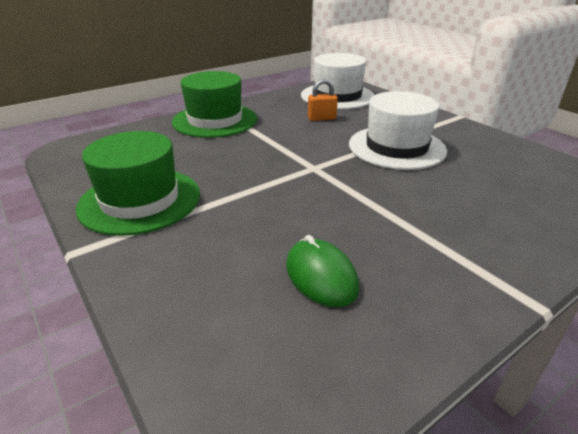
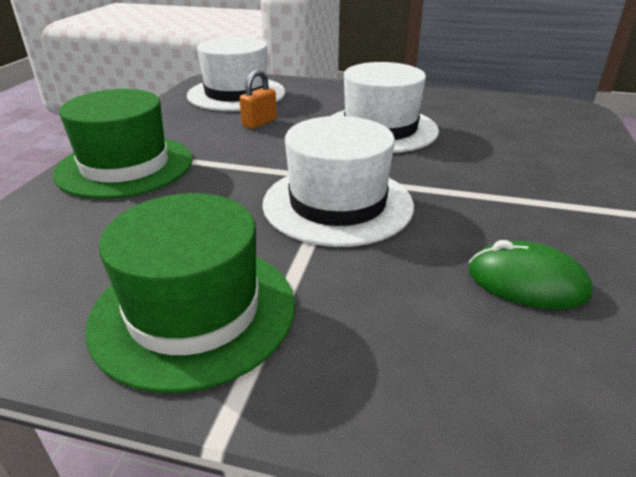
camera: 40 degrees left, 0 degrees up
(287, 181) = (337, 204): none -> white hat

